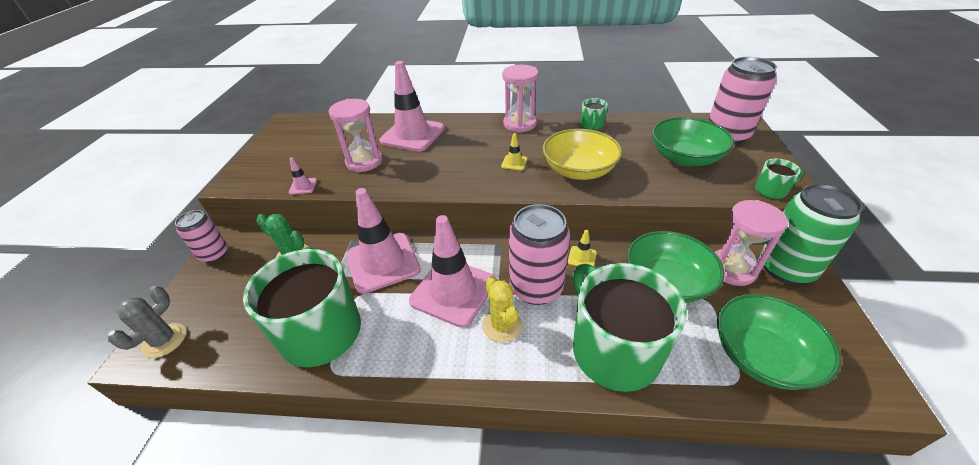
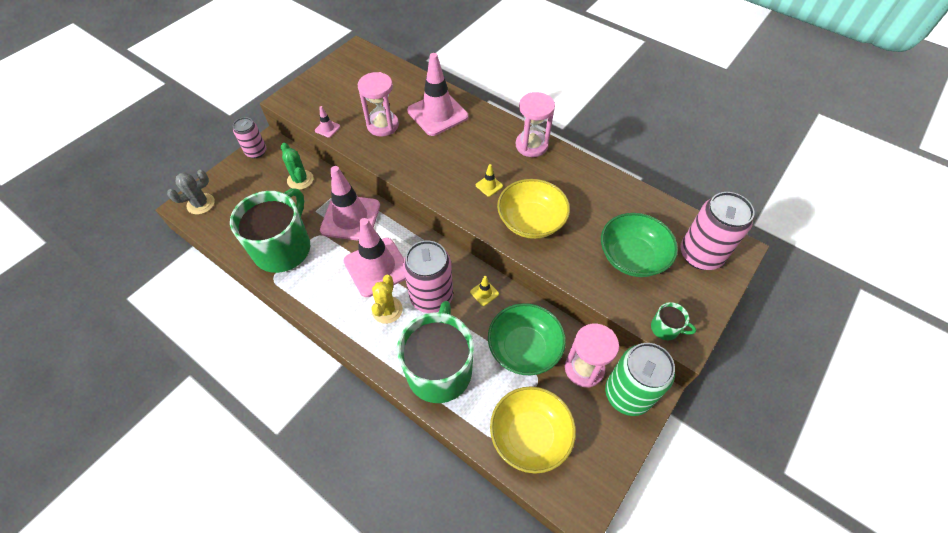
camera: 30 degrees right, 15 degrees up
(592, 125) = (591, 179): green mug -> none
(761, 356) = (530, 435): green bowl -> yellow bowl

